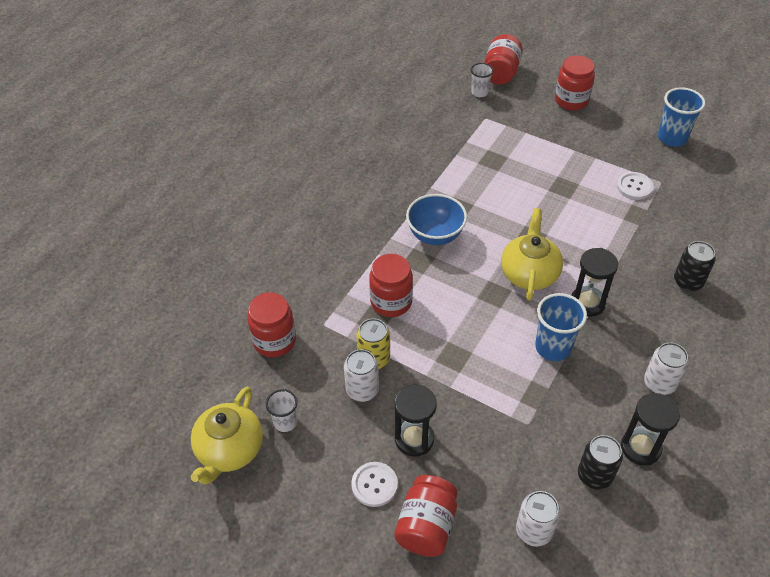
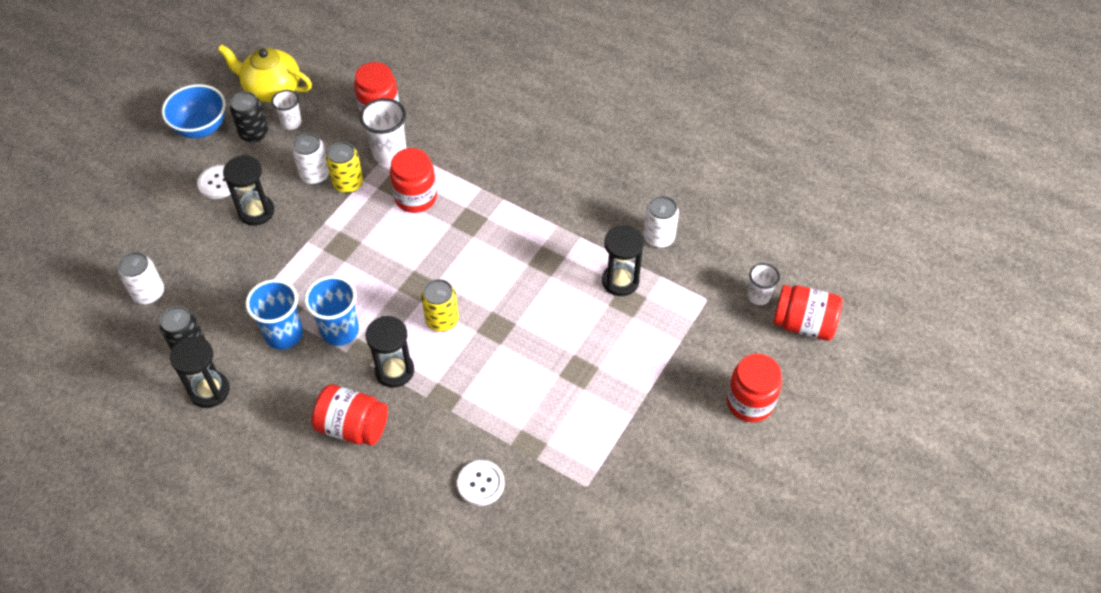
camera: 90 degrees right, 5 degrees up
(333, 327) = (389, 153): none -> white cup
(426, 526) = (172, 217): red jar -> red jar (353, 427)
(435, 235) = (504, 238): blue bowl -> blue bowl (201, 128)
(474, 164) = (620, 281): none -> black hourglass
(529, 273) = (442, 320): yellow teapot -> yellow can
(634, 187) = (577, 452): white button -> white button (481, 484)
(659, 383) = (280, 422): white can -> white can (659, 237)
(672, 138) = (675, 518): blue cup -> blue cup (284, 334)
(688, 282) = (414, 481): black can -> black can (254, 133)

